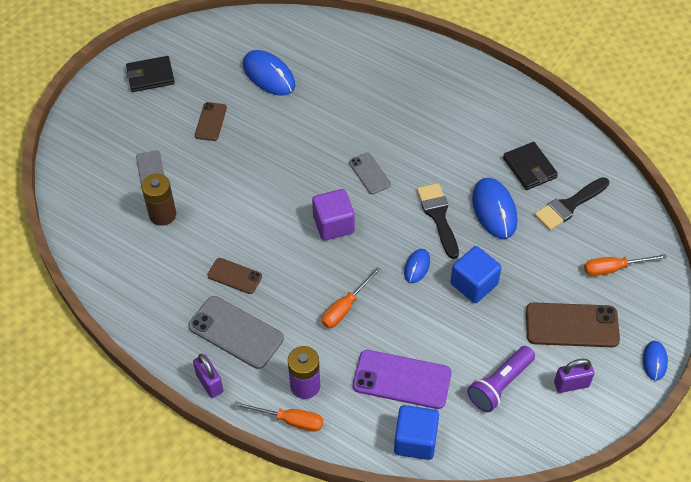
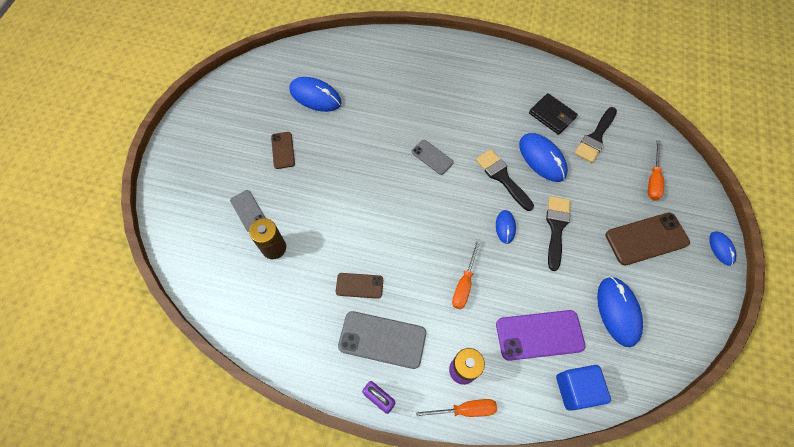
camera: 20 degrees left, 10 degrees up
(150, 76) = (215, 124): black wallet -> none
(333, 224) = (422, 211): purple cube -> none
(474, 284) = (556, 228): blue cube -> black brush
(499, 385) = (618, 311): purple flashlight -> blue mouse
(571, 384) = (671, 291): purple padlock -> none
(613, 268) = (653, 179): orange screwdriver -> orange screwdriver turned 45 degrees counterclockwise

